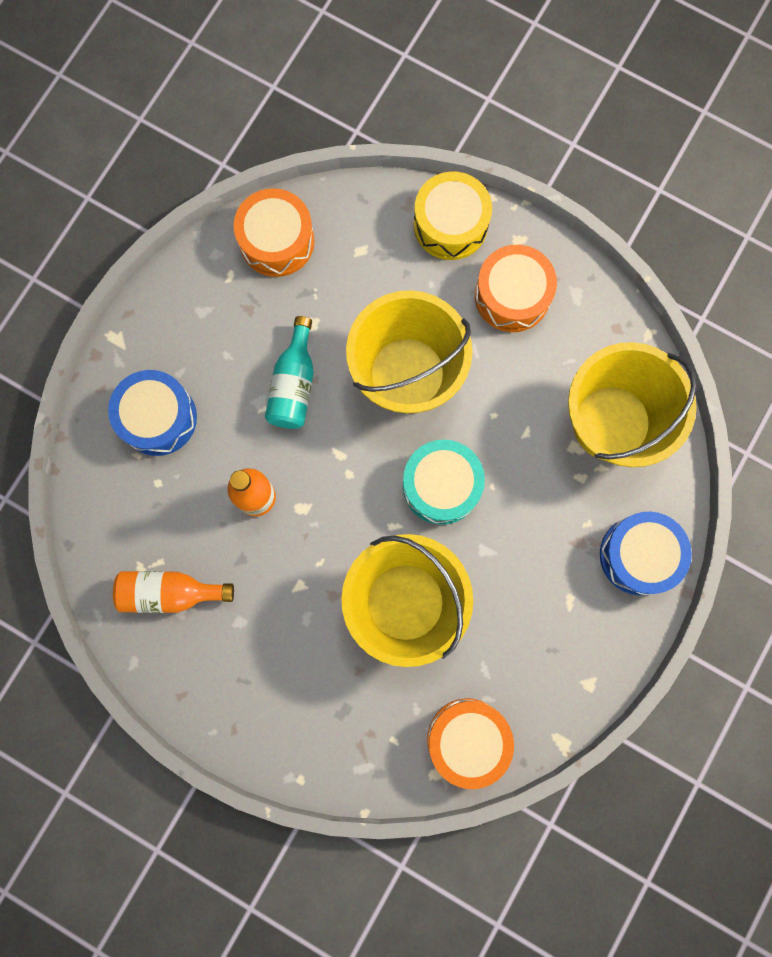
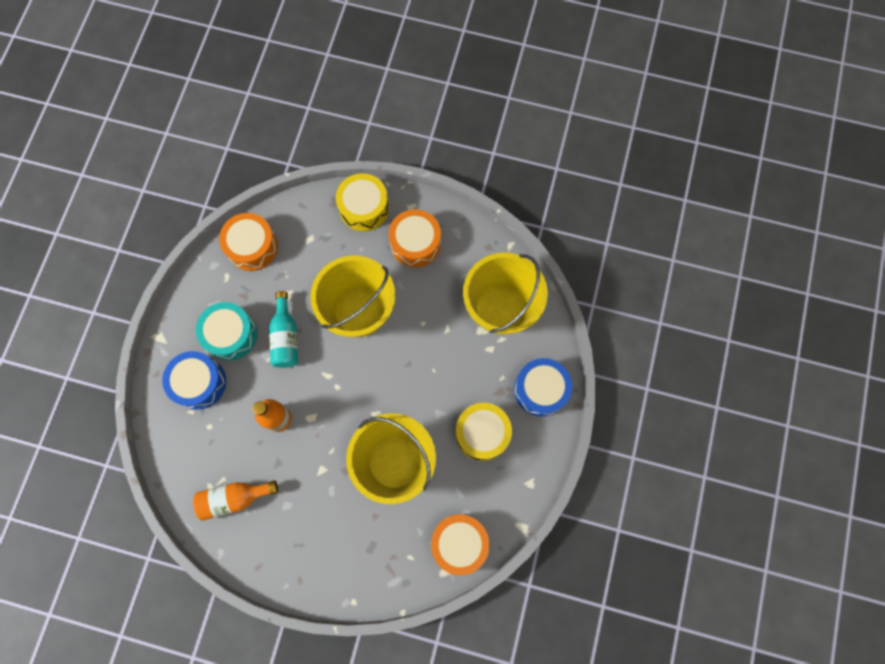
camera: 15 degrees left, 5 degrees down
(441, 485) = (400, 378): turquoise drum -> turquoise drum (231, 334)
(539, 595) = (482, 433): none -> yellow drum

